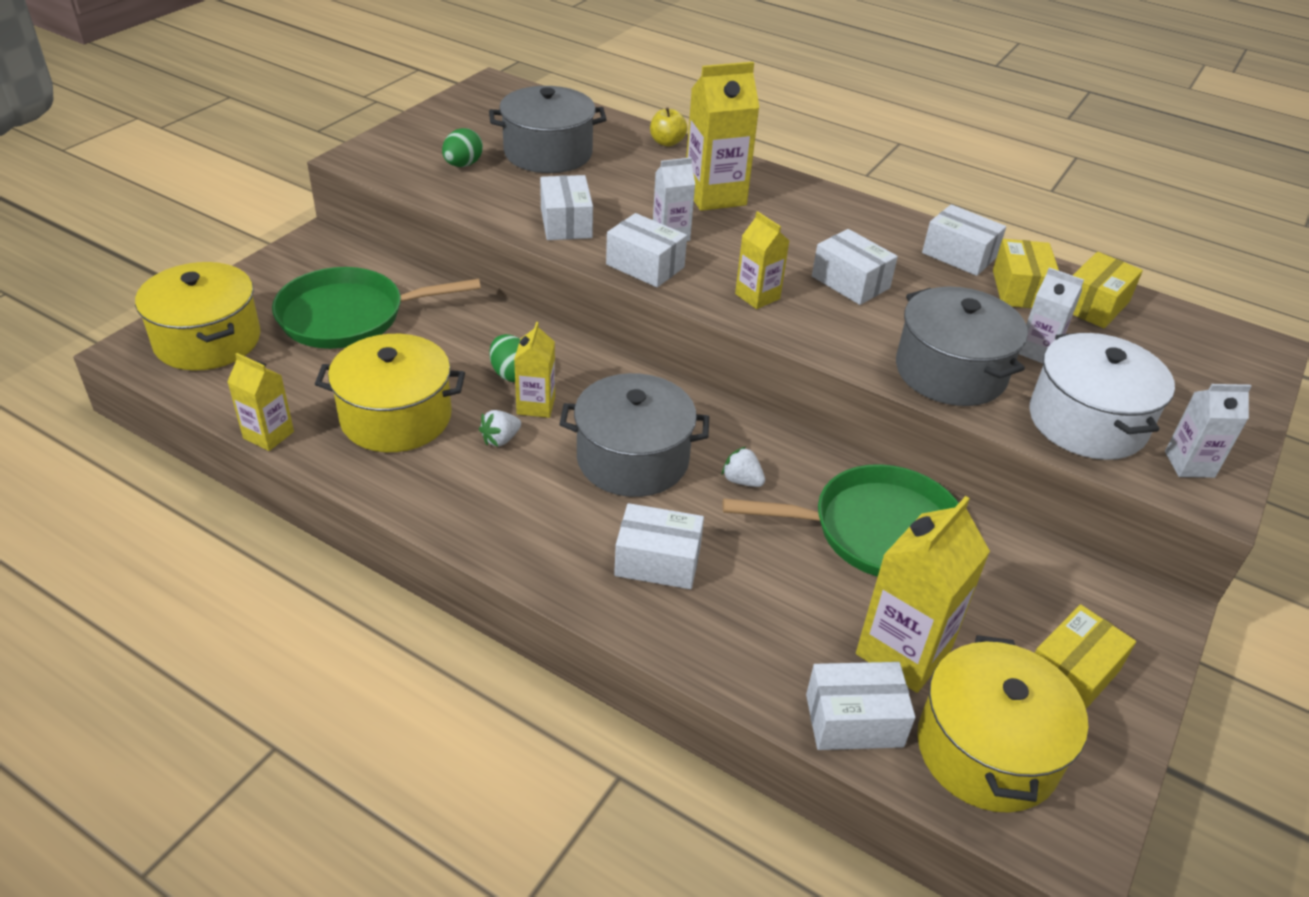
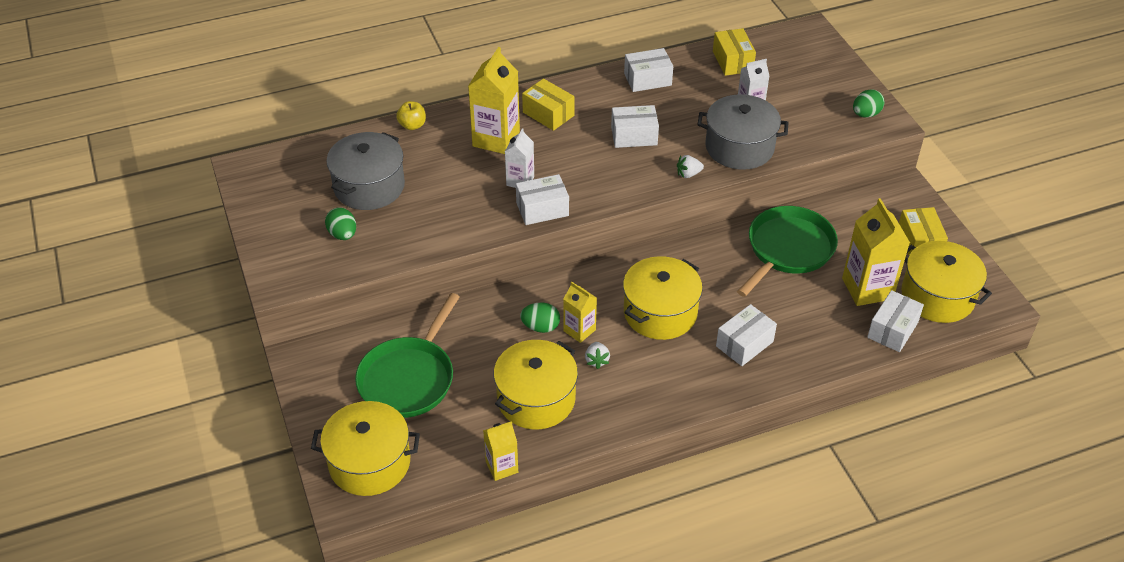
camera: 50 degrees left, 5 degrees up
(566, 223) = (463, 220): white box -> none
(632, 459) = (660, 312): grey pot -> yellow pot
(742, 481) = (712, 278): white strawberry -> white strawberry (688, 174)
(757, 296) = (614, 180): yellow carton -> none
(1020, 290) = (697, 78): yellow box -> yellow box (548, 114)
(1087, 422) = (813, 126): white pot -> none
(1189, 464) = (865, 114): white carton -> green egg

